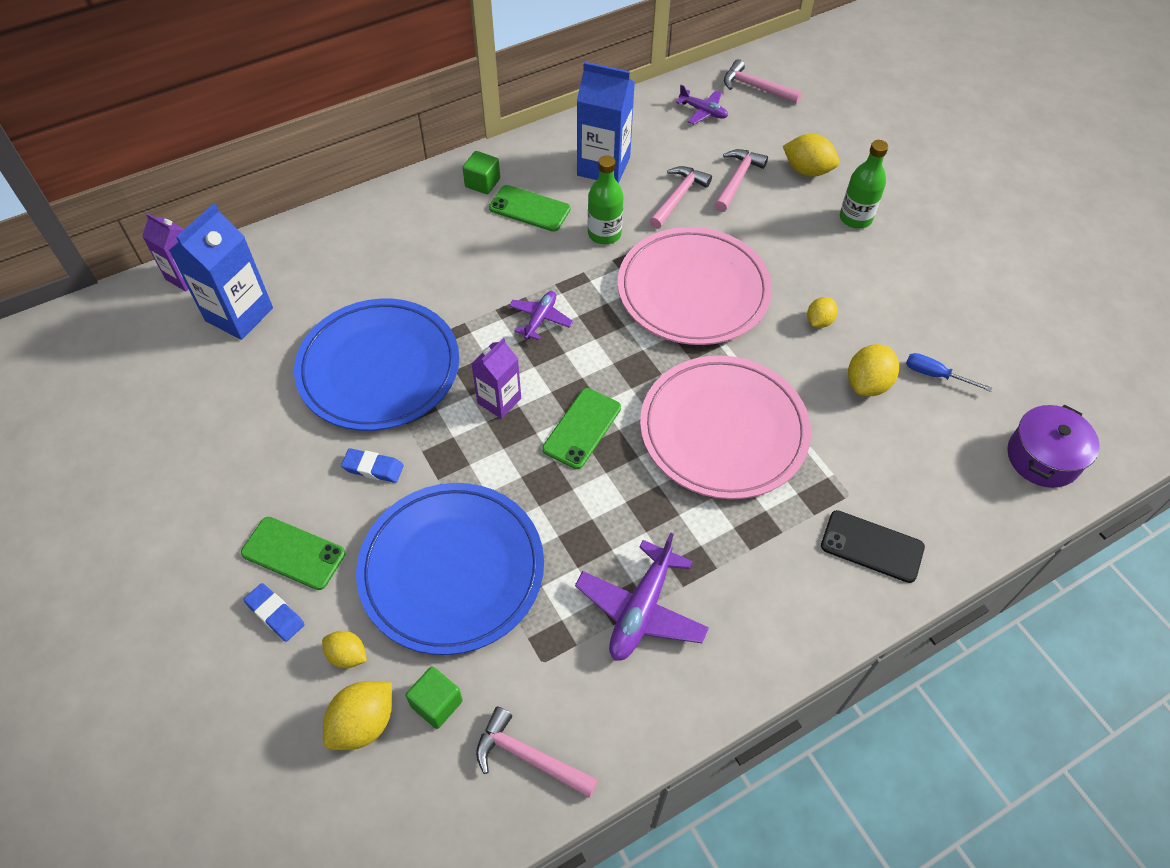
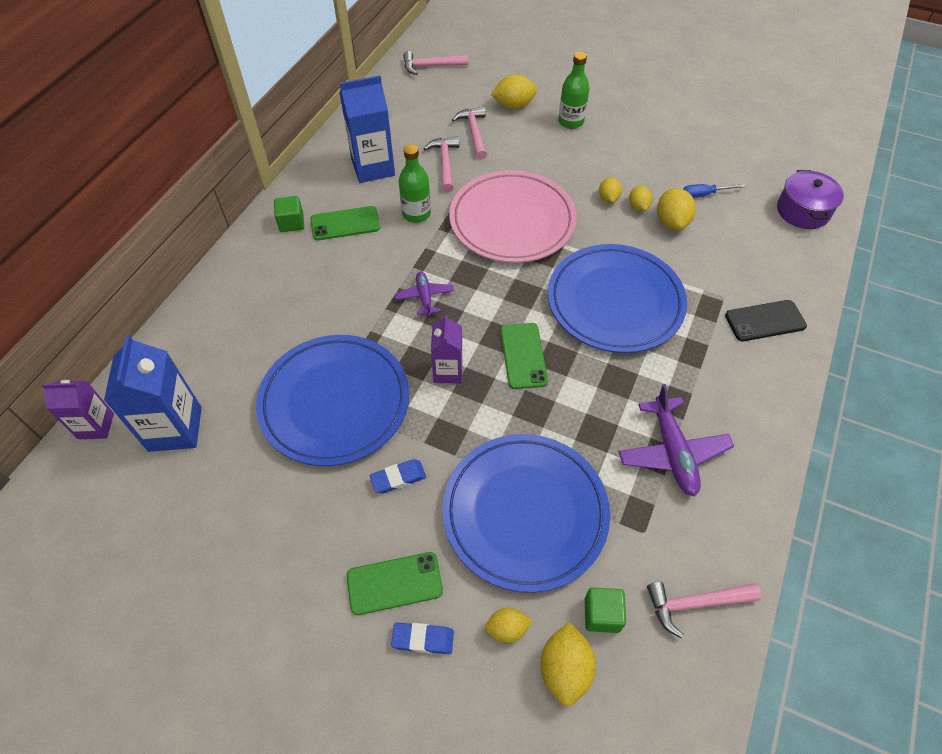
camera: 35 degrees left, 0 degrees up
(703, 111) = (409, 98): purple plane -> none
(723, 431) = (615, 302): pink plate -> blue plate
(844, 348) = (638, 207): none -> yellow lemon

